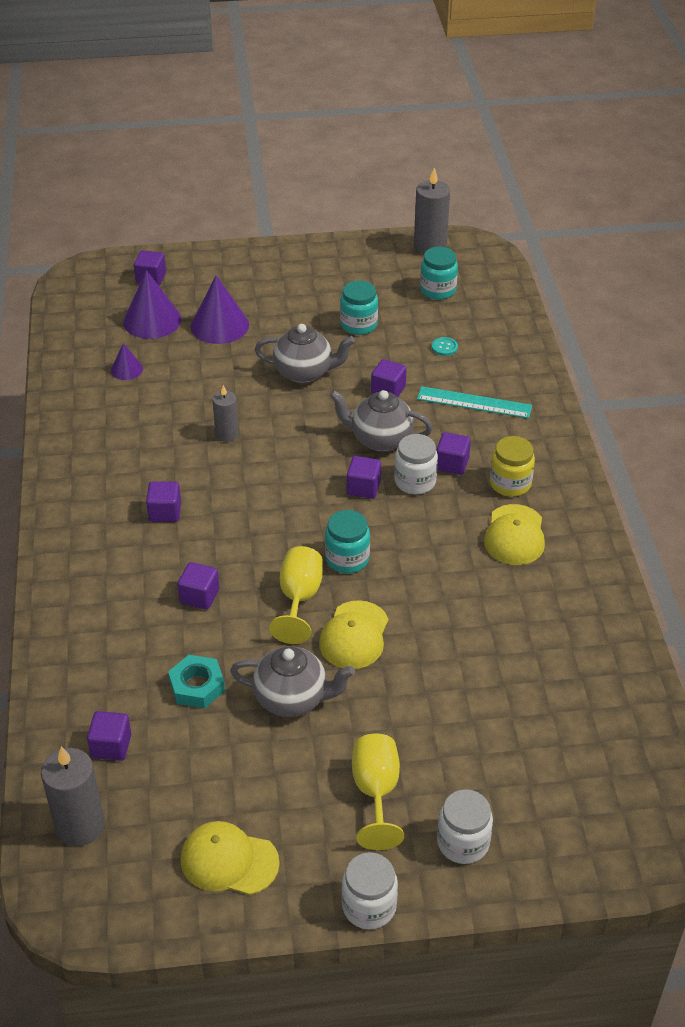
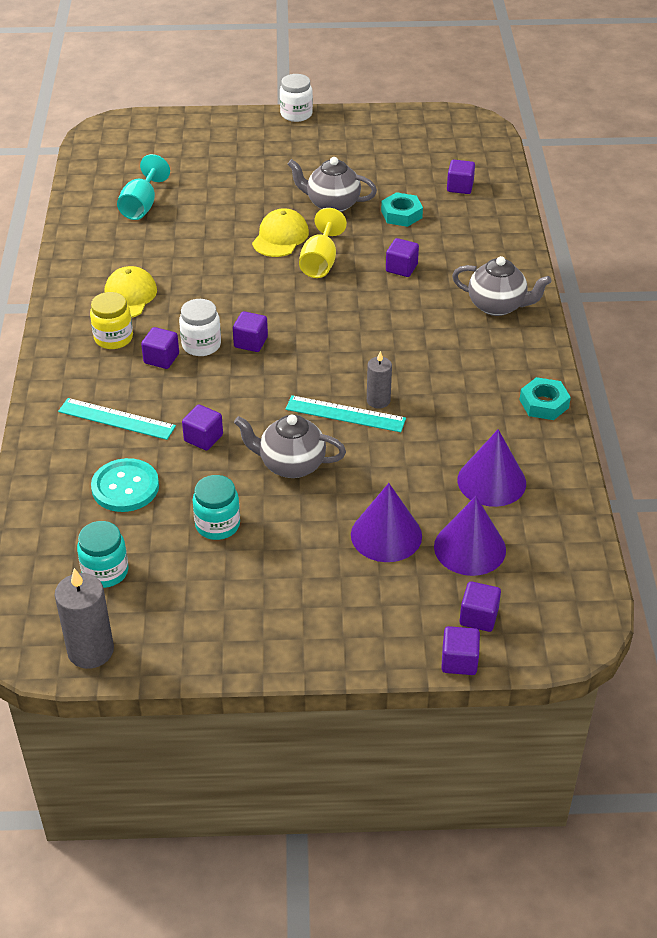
camera: 175 degrees left, 0 degrees up
(64, 440) = (544, 404): none -> turquoise nut
(80, 825) = (474, 153): grey candle -> none
(126, 369) = (491, 481): purple cone -> purple cone, size x1.88
(165, 512) = (435, 332): purple cube -> purple cube (459, 661)
(229, 861) = (379, 134): yellow cap -> none
(258, 419) = (345, 414): none -> turquoise ruler
(347, 559) = (276, 287): turquoise jar -> none
(376, 792) = (282, 158): yellow goblet -> none
(380, 439) = (224, 386): grey teapot -> grey teapot (497, 306)
(444, 347) = (125, 487): turquoise button -> turquoise button, size x2.19
(463, 843) = (232, 134): white jar -> none
(550, 678) = (141, 206): none -> turquoise goblet

